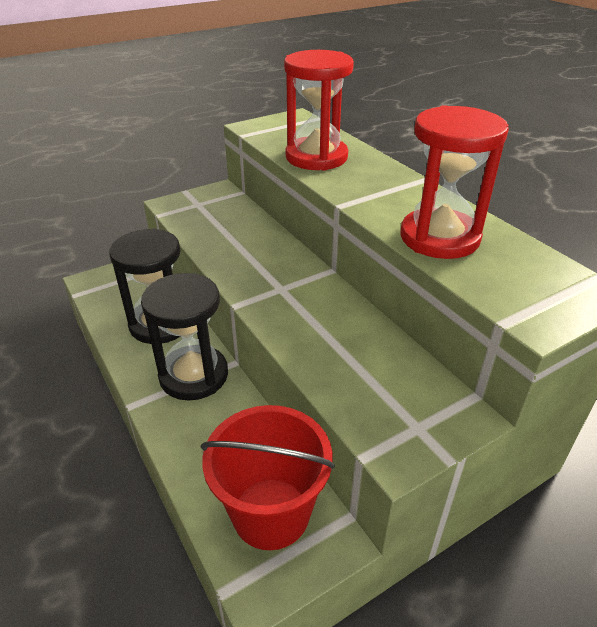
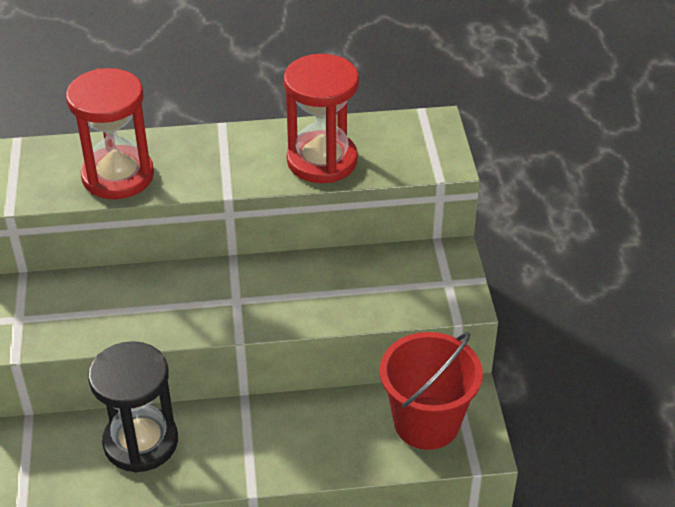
camera: 65 degrees left, 5 degrees up
(194, 375) = (242, 433): black hourglass -> none

